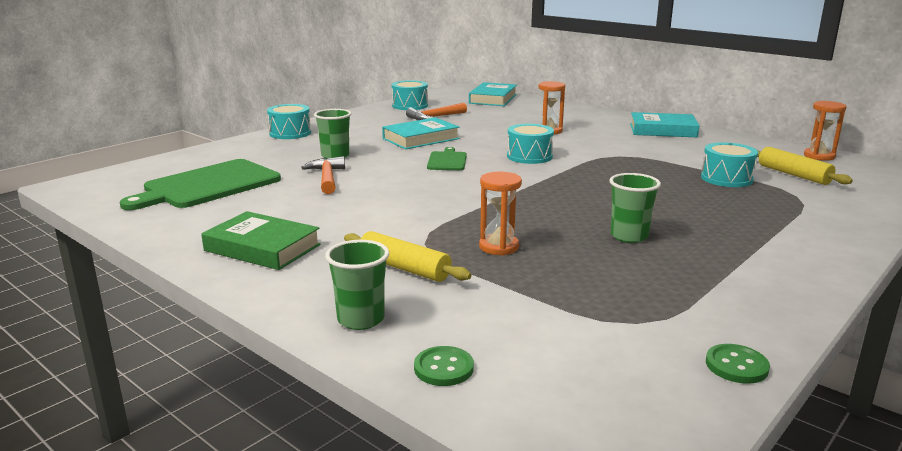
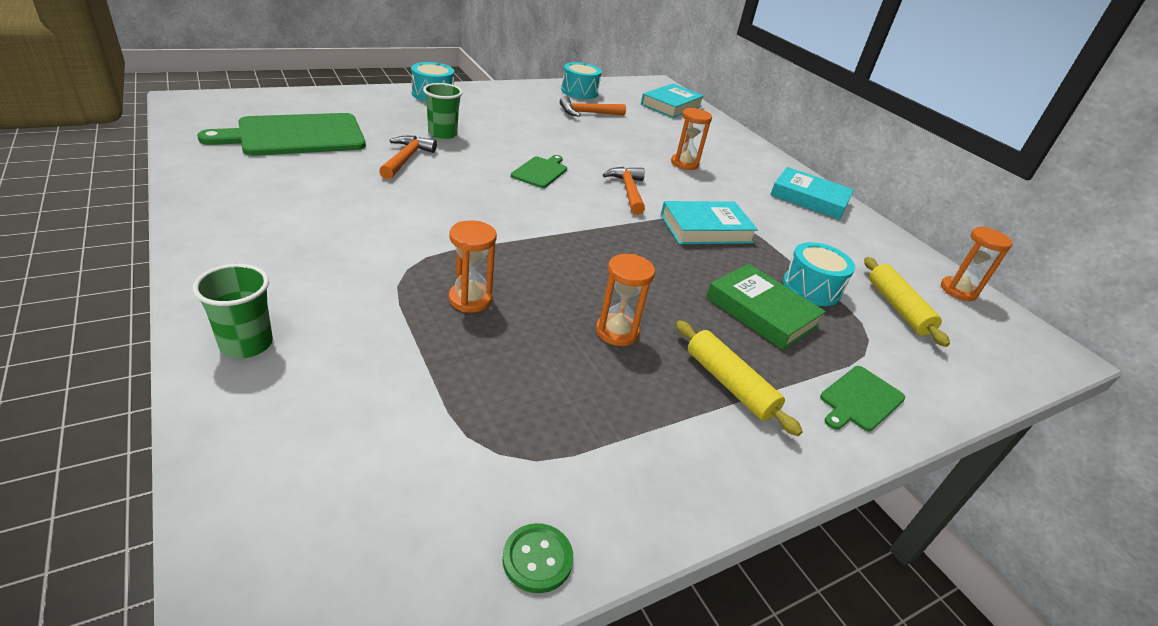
camera: 15 degrees right, 15 degrees up
(262, 248) = (260, 225): green book -> green book (761, 312)
(404, 268) = (353, 294): yellow rolling pin -> yellow rolling pin (729, 384)
(421, 139) = (545, 136): turquoise book -> turquoise book (705, 229)
(443, 368) = (250, 436): green button -> none
(529, 156) = (628, 191): turquoise drum -> orange hammer
(629, 236) = (617, 332): green cup -> orange hourglass
(829, 227) = (860, 399): none -> green cutting board

